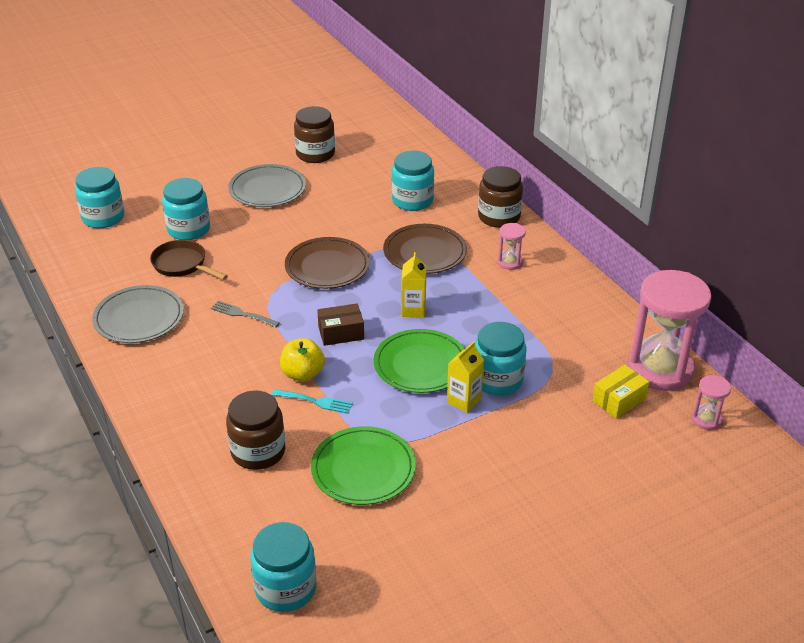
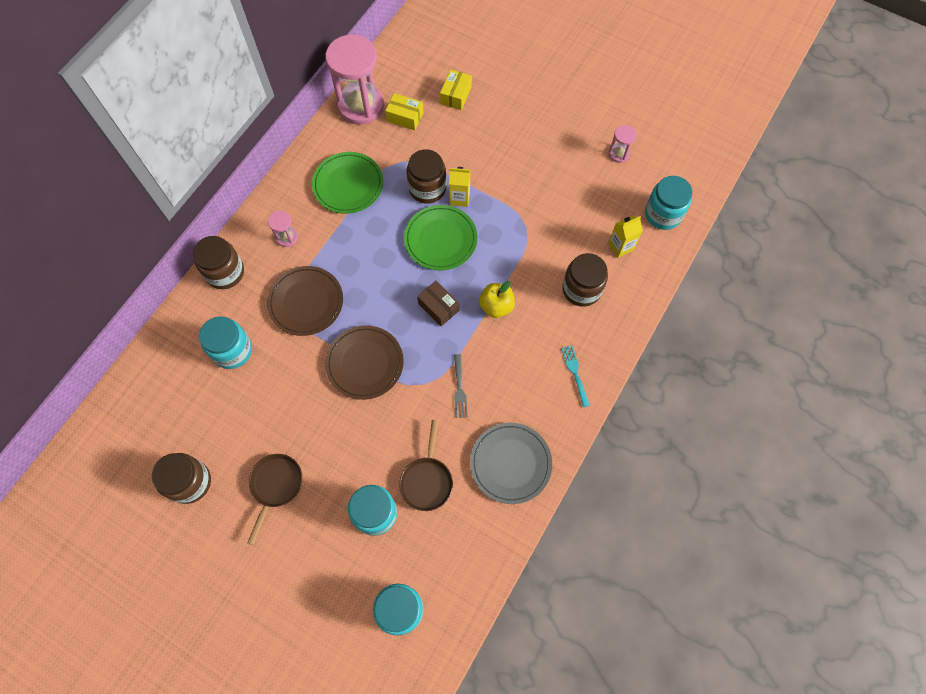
camera: 120 degrees left, 30 degrees up
(267, 189) = (275, 486): grey plate -> brown pan
(315, 401) = (517, 283): turquoise fork -> turquoise fork (575, 373)
(363, 469) = (555, 223): green plate -> green plate (348, 185)
(413, 310) = (383, 273): yellow carton -> yellow carton (620, 246)
(497, 380) = (427, 188): turquoise jar -> brown jar
(628, 460) = (456, 95): none -> yellow box
(706, 419) = (395, 69): pink hourglass -> pink hourglass (618, 154)

